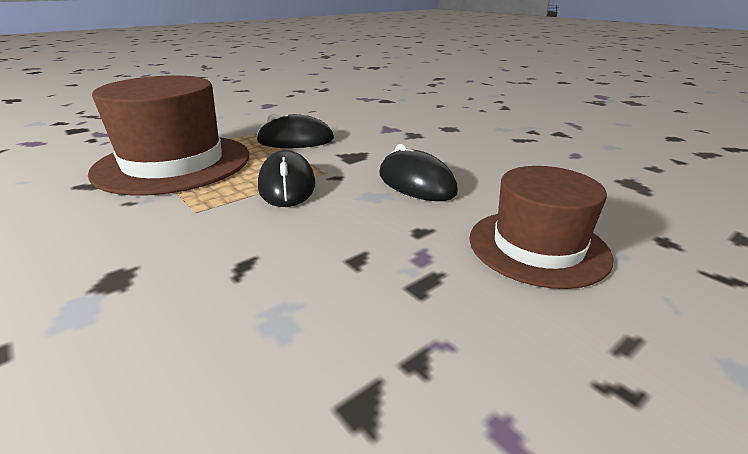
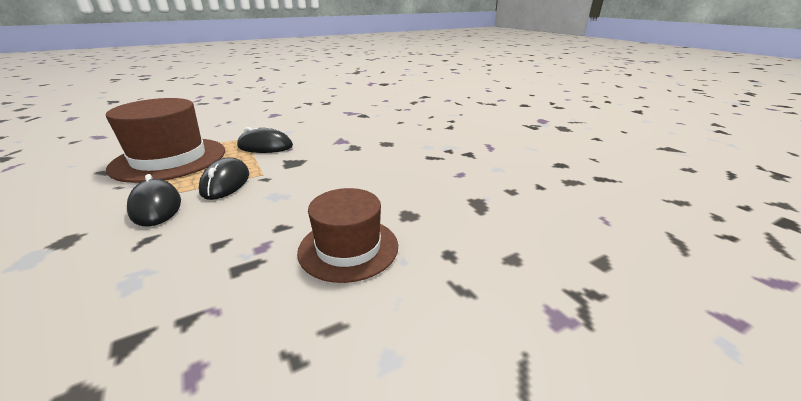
camera: 10 degrees right, 0 degrees up
(416, 183) = (315, 188): black mouse -> black mouse (156, 207)

